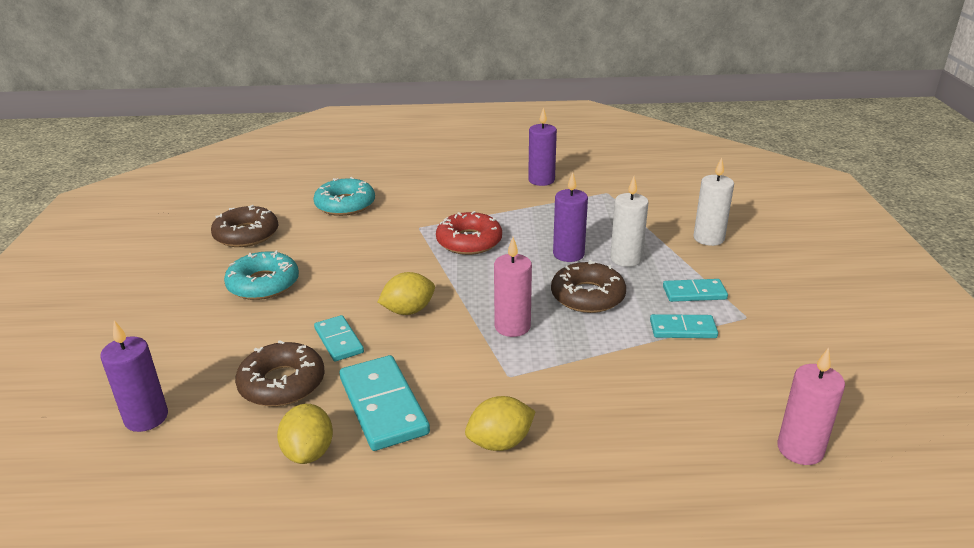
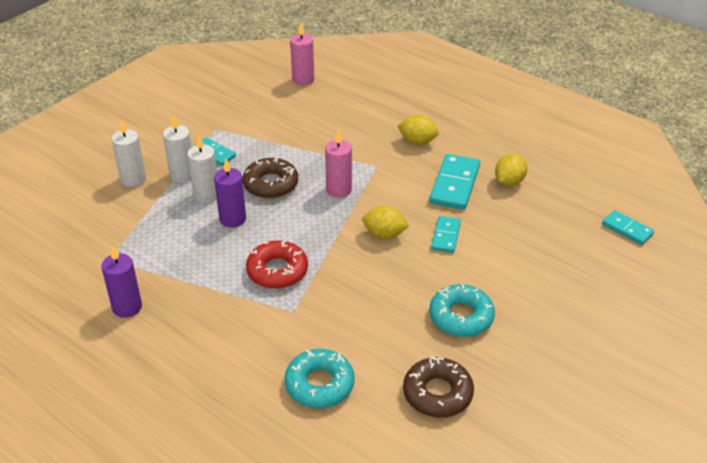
camera: 140 degrees left, 10 degrees up
(146, 418) = (586, 244): purple candle -> none
(282, 383) = (499, 225): brown donut -> none
(679, 262) = (182, 175): none -> white candle
(683, 329) = (257, 140): turquoise domino -> turquoise domino (627, 229)

